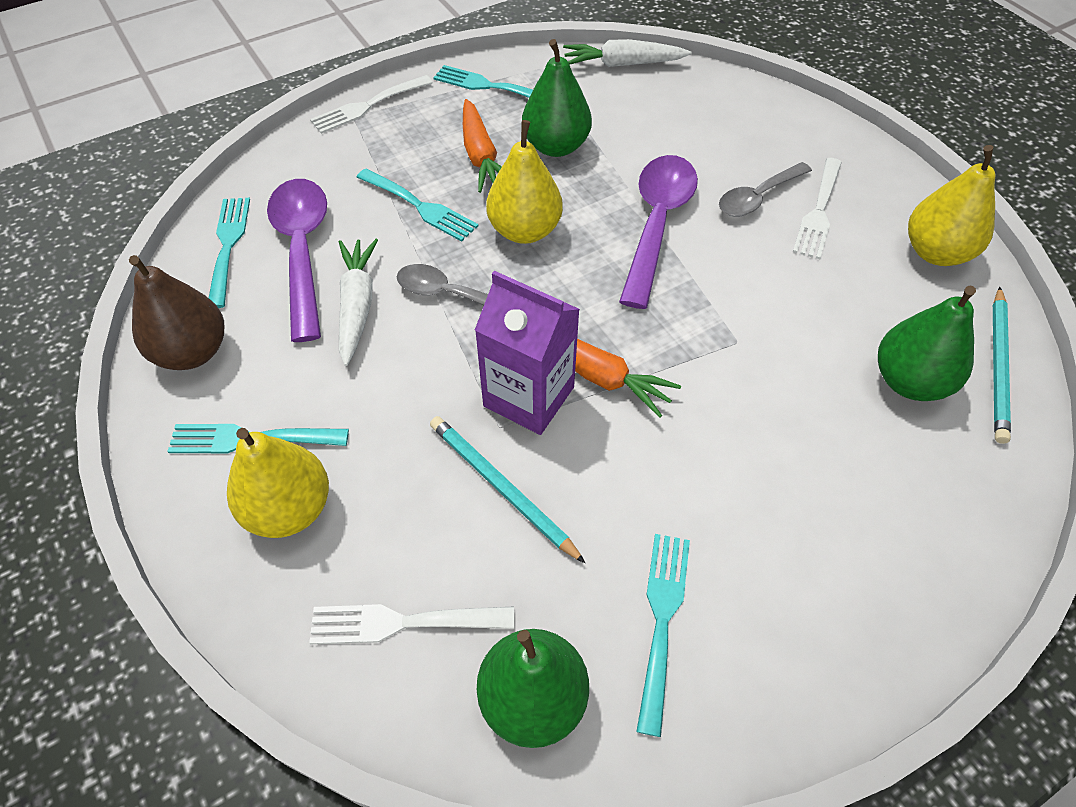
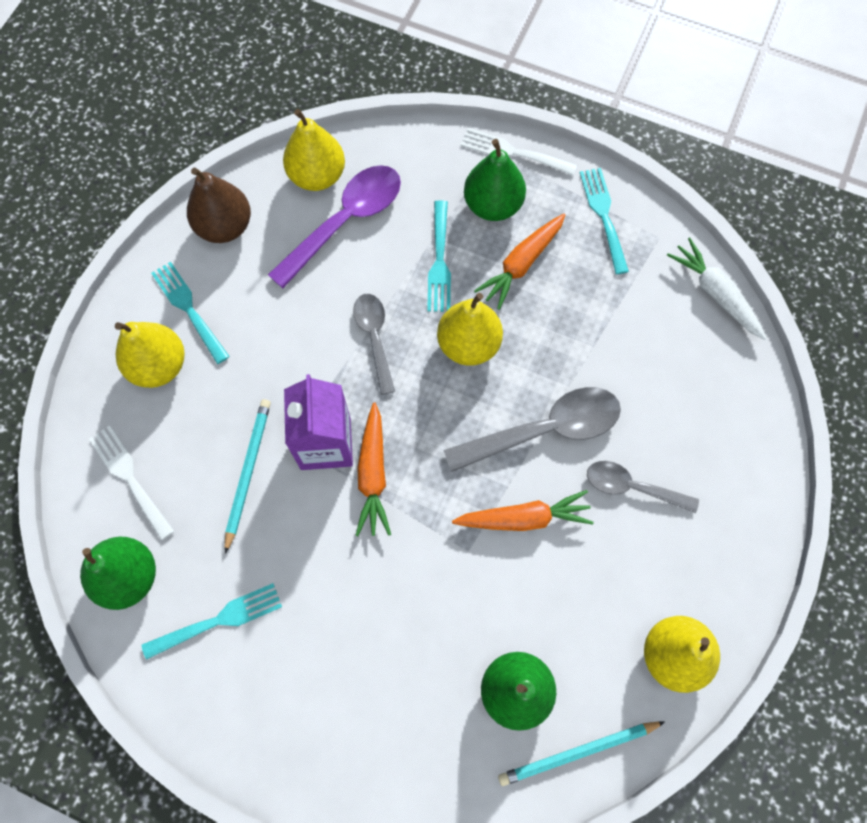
camera: 55 degrees right, 15 degrees up
(228, 246) = (317, 176): turquoise fork -> yellow pear
(357, 306) = (325, 289): white carrot -> none
(556, 146) = (573, 308): green pear -> green pear (493, 205)
(657, 224) = (544, 430): purple spoon -> grey spoon
(733, 283) = (524, 518): none -> orange carrot
(818, 211) = (652, 541): white fork -> none

